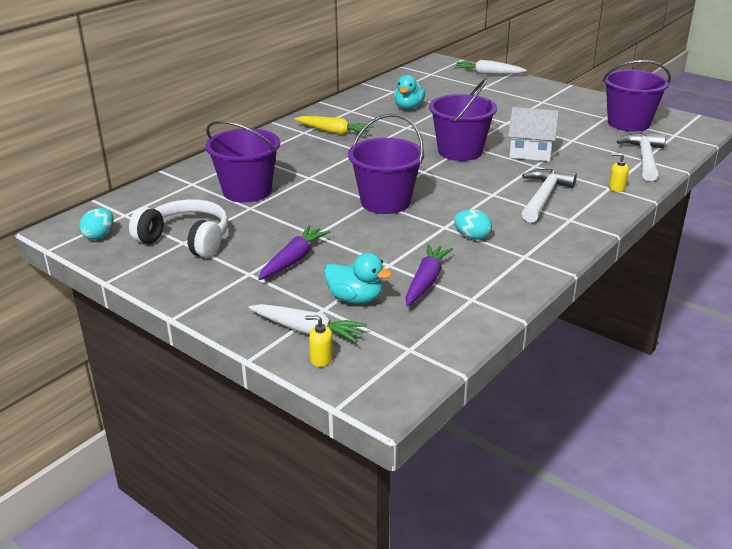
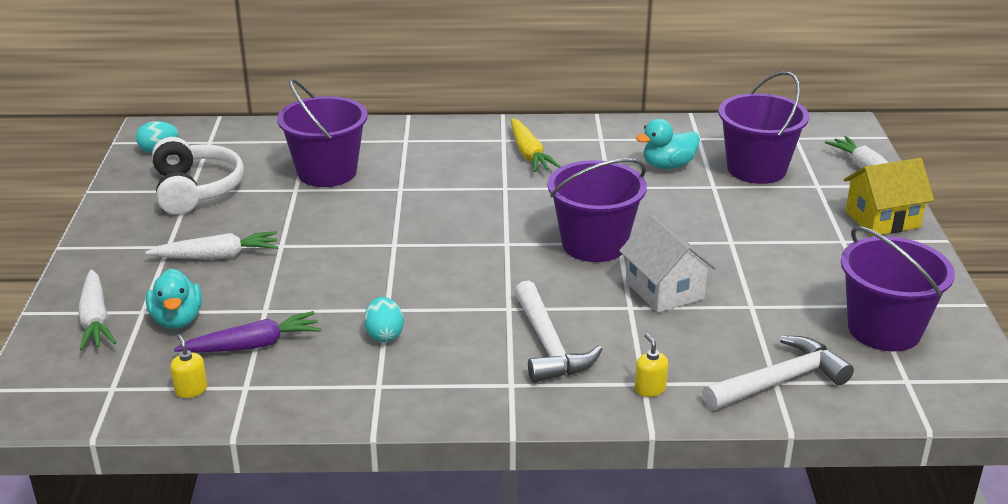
camera: 50 degrees right, 0 degrees up
(293, 260) = (217, 256): purple carrot -> white carrot
(321, 359) = (53, 347): yellow soap dispenser -> yellow soap dispenser (191, 390)
(385, 202) = (400, 252): purple bucket -> purple bucket (756, 169)
(535, 88) = (882, 219): none -> yellow house
(544, 197) = (548, 345): white hammer -> white hammer turned 90 degrees clockwise

